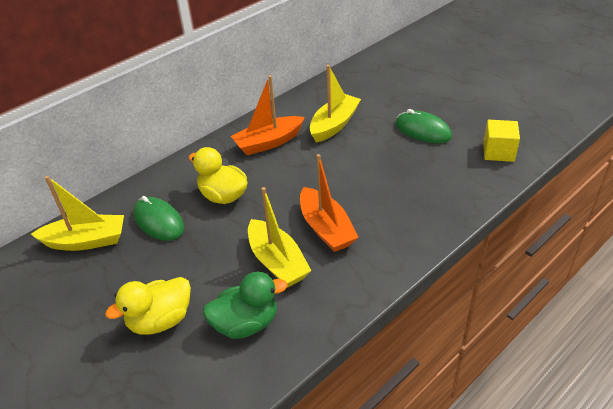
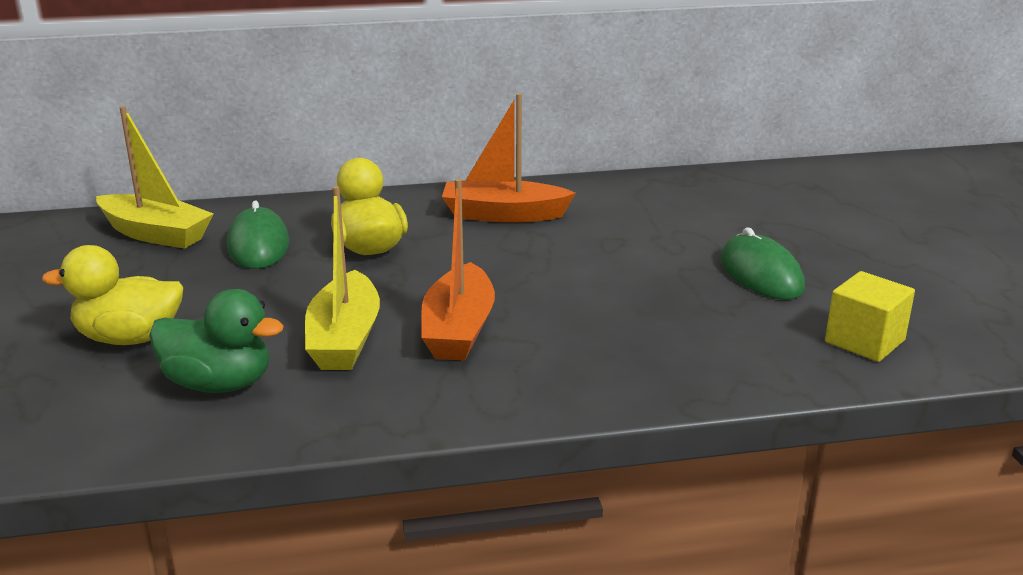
camera: 30 degrees right, 15 degrees down
(334, 125) = (625, 225): yellow boat -> none

